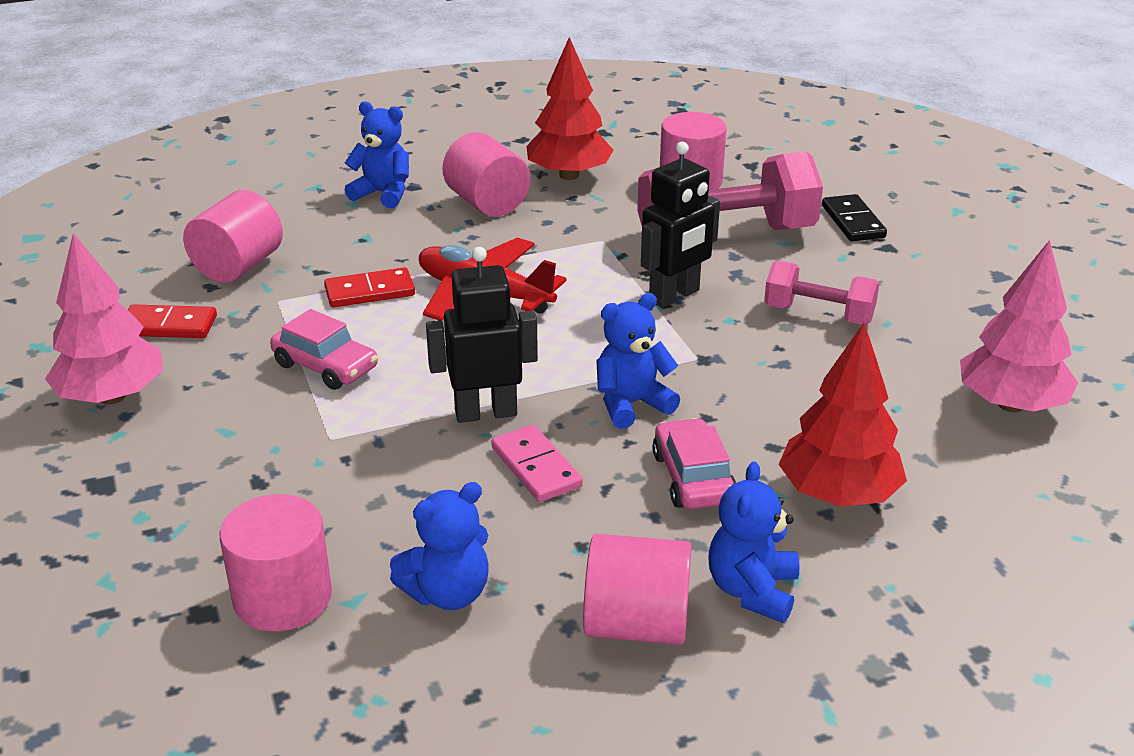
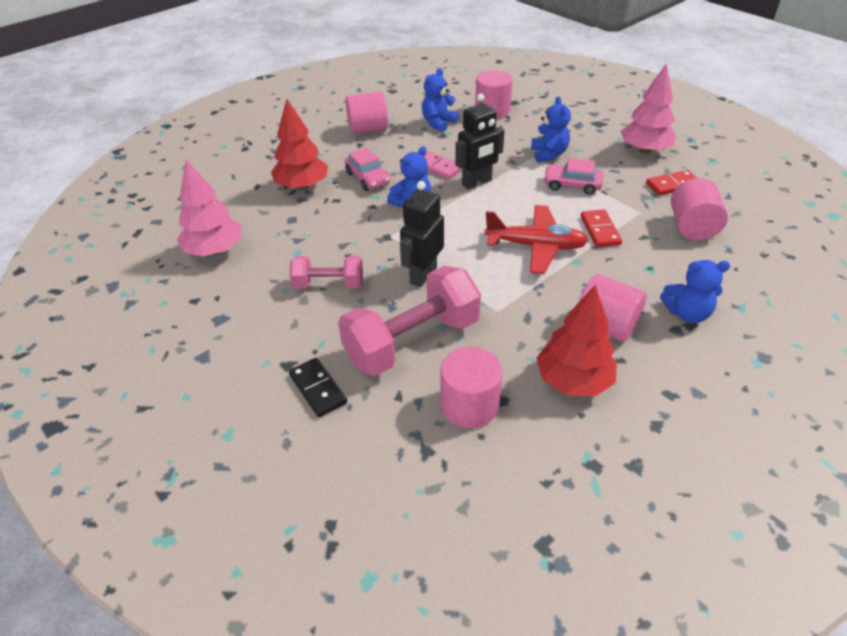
camera: 160 degrees right, 10 degrees up
(370, 292) = (600, 230): red domino -> red domino turned 60 degrees counterclockwise
(752, 590) = (330, 147): blue teddy bear -> blue teddy bear (548, 154)

